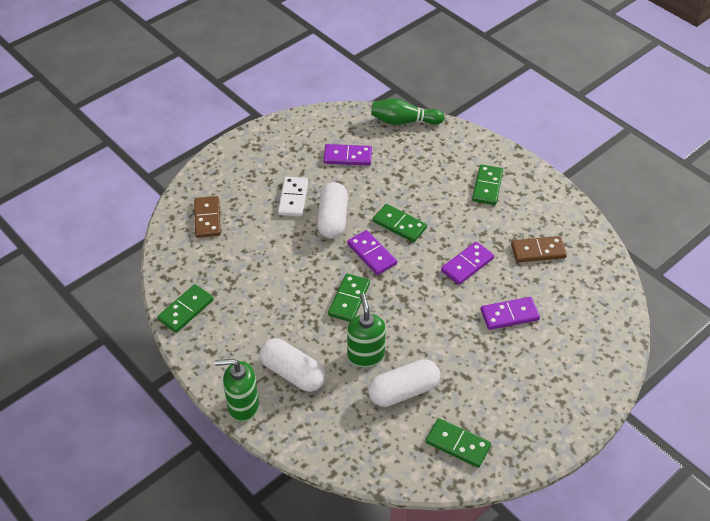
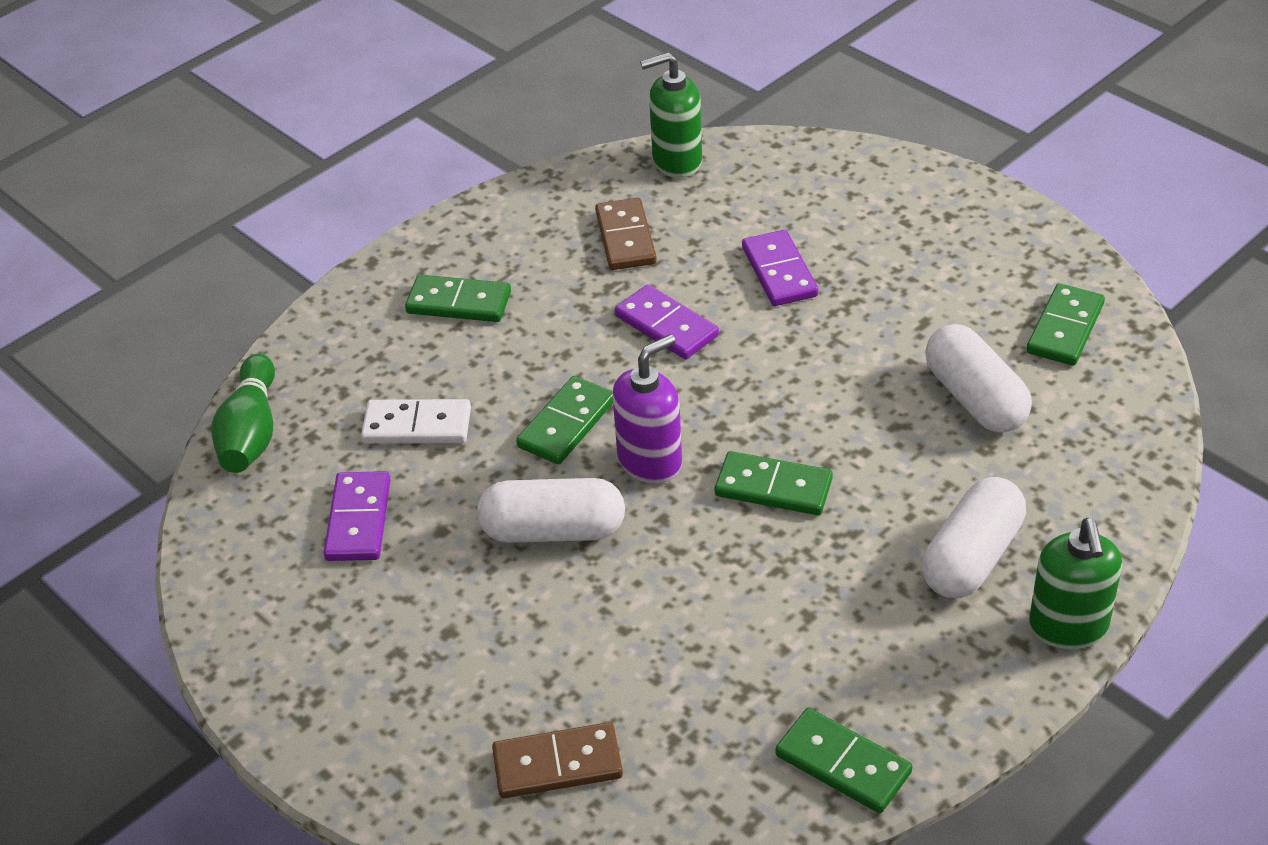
camera: 90 degrees left, 5 degrees down
(293, 198) = (489, 605): white domino -> white domino (417, 426)
(365, 355) = (906, 454): green soap dispenser -> green soap dispenser (676, 161)
(371, 254) = (650, 461): purple domino -> purple soap dispenser

